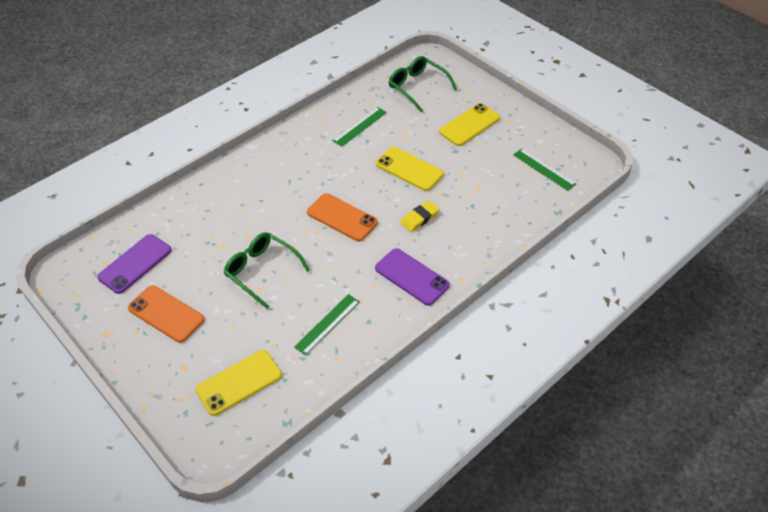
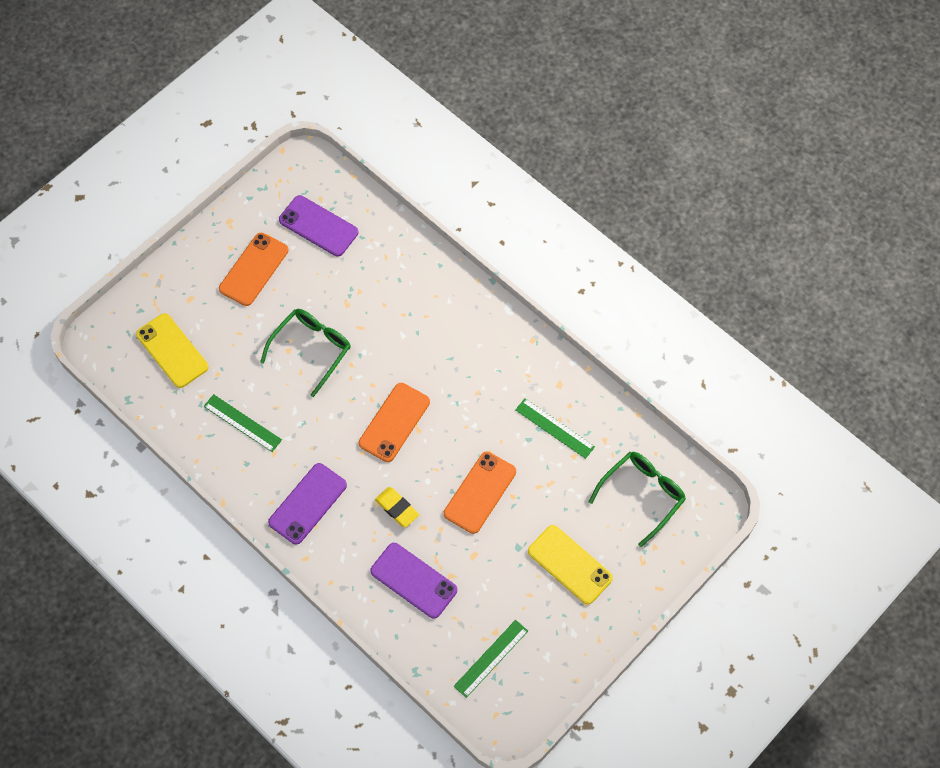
camera: 85 degrees right, 15 degrees up
(409, 169) = (480, 492): yellow phone -> orange phone
(482, 210) = (413, 580): none -> purple phone

